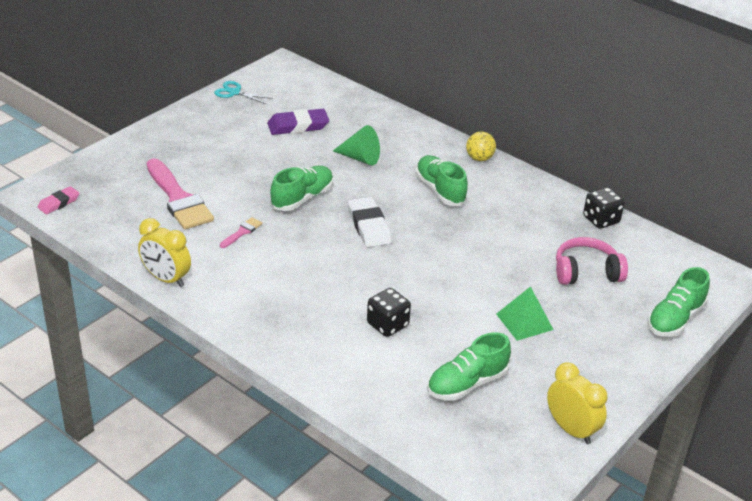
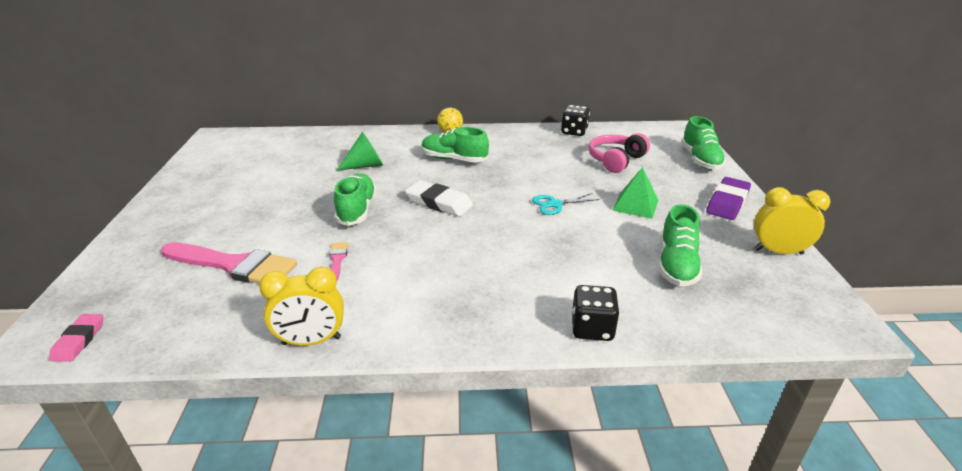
camera: 40 degrees left, 5 degrees down
(234, 92) = (192, 168): turquoise scissors -> turquoise scissors (555, 204)
(298, 126) = (283, 167): purple eraser -> purple eraser (727, 202)
(387, 325) = (560, 259): black dice -> black dice (592, 328)

